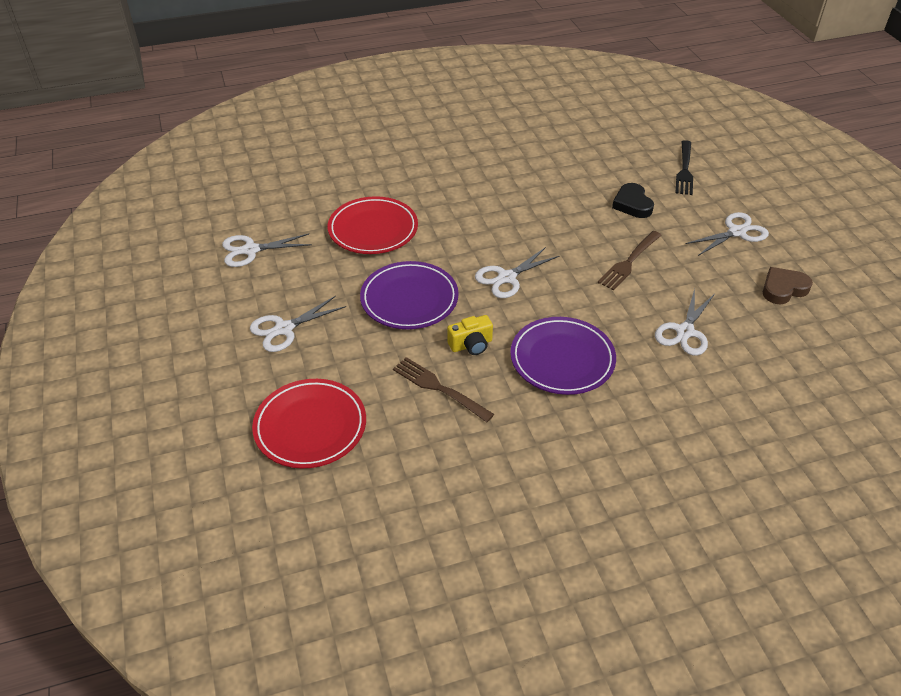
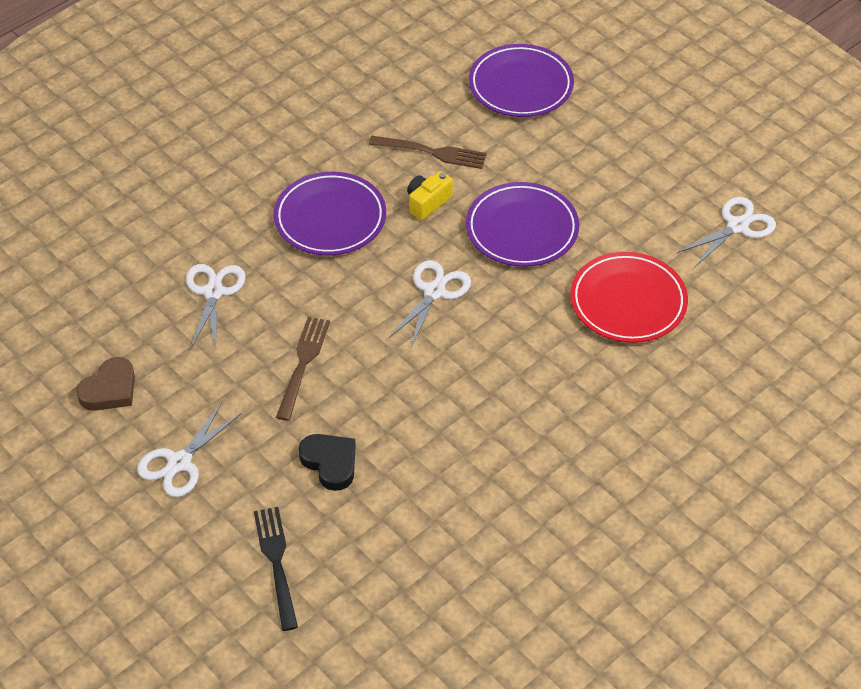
camera: 155 degrees right, 5 degrees up
(284, 329) = (619, 156): white scissors -> none
(310, 427) = (520, 85): red plate -> purple plate

